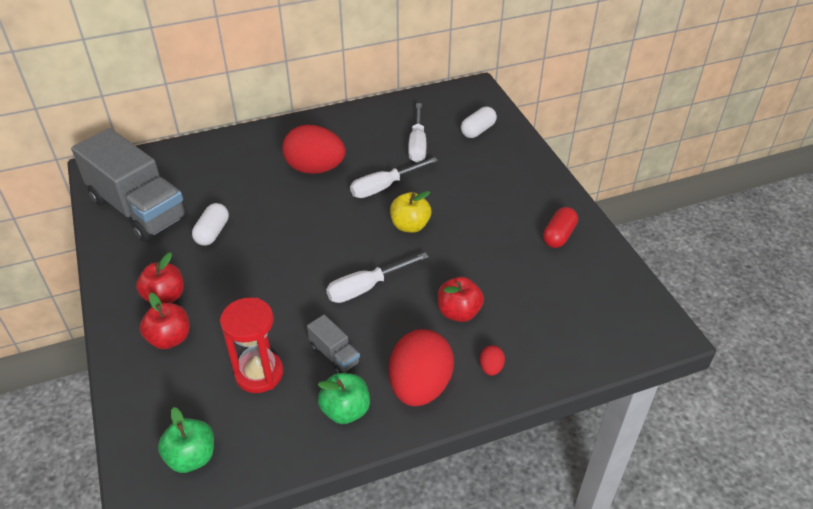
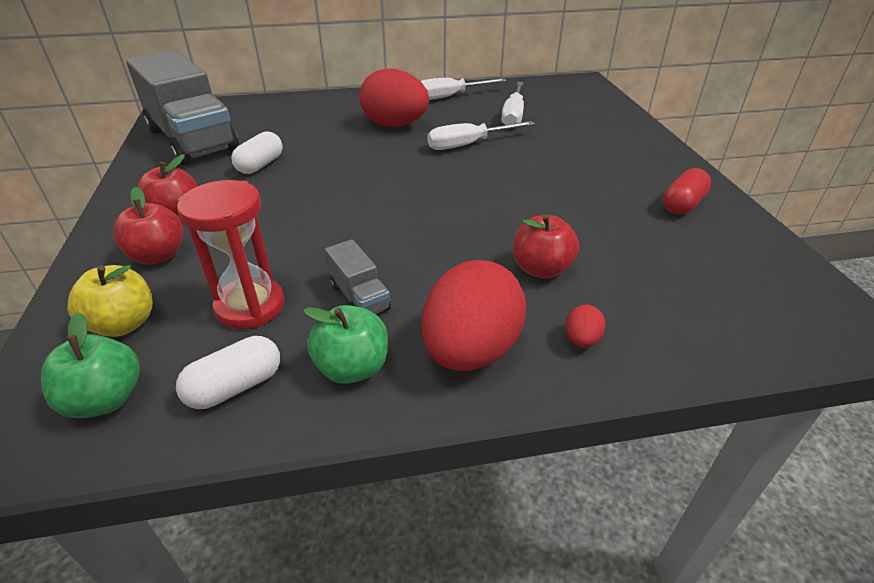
camera: 10 degrees right, 5 degrees down
(366, 287) = (423, 231): white screwdriver -> white screwdriver (449, 97)
(410, 226) = (491, 179): yellow apple -> yellow apple (123, 324)
(478, 130) = (583, 110): white capsule -> white capsule (235, 387)

